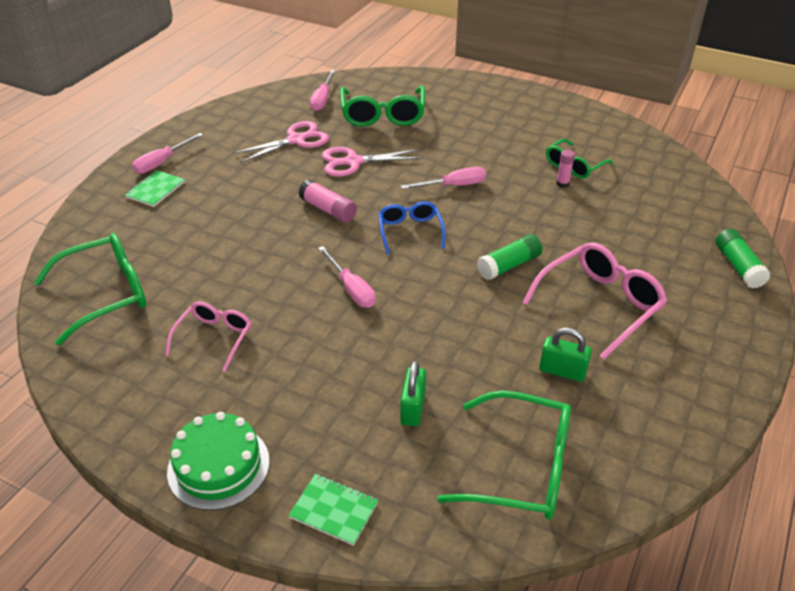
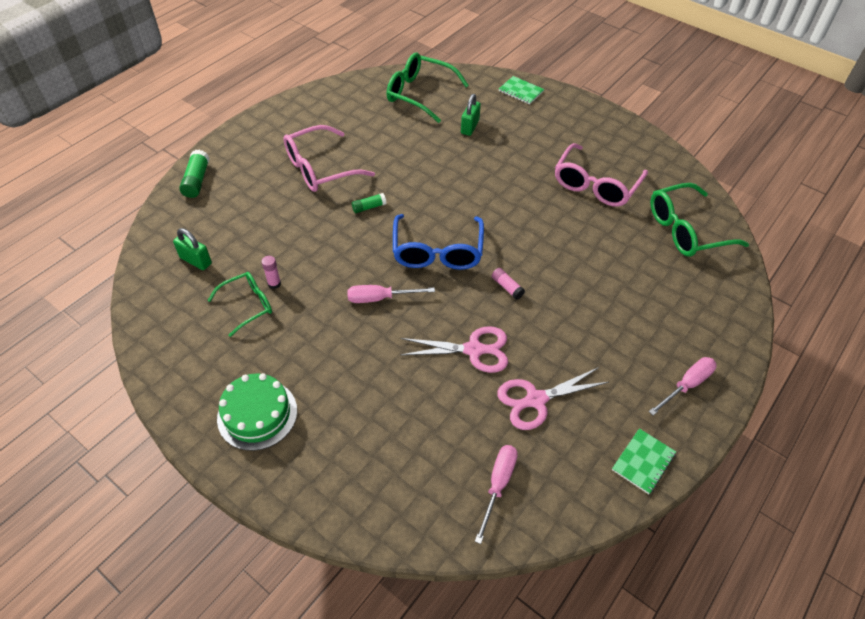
camera: 170 degrees left, 10 degrees up
(155, 190) = (681, 342): green notebook -> green notebook (643, 462)
(214, 338) = (596, 184): pink glasses -> pink glasses, size x1.62
(218, 466) = (582, 116): green cake -> green cake (257, 414)
(328, 210) = (507, 287): pink glue stick -> pink glue stick, size x0.63
(351, 289) = (496, 206): pink screwdriver -> none
(383, 115) = (423, 433): green glasses -> none
(410, 232) = (437, 251): blue glasses -> blue glasses, size x1.62
(509, 265) = (369, 207): green glue stick -> green glue stick, size x0.63
(562, 371) = (371, 133): green padlock -> green padlock (196, 260)

